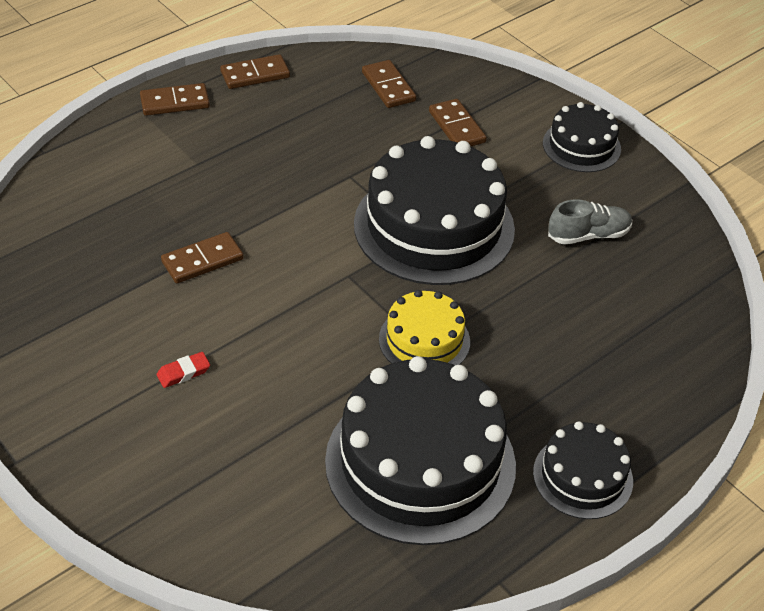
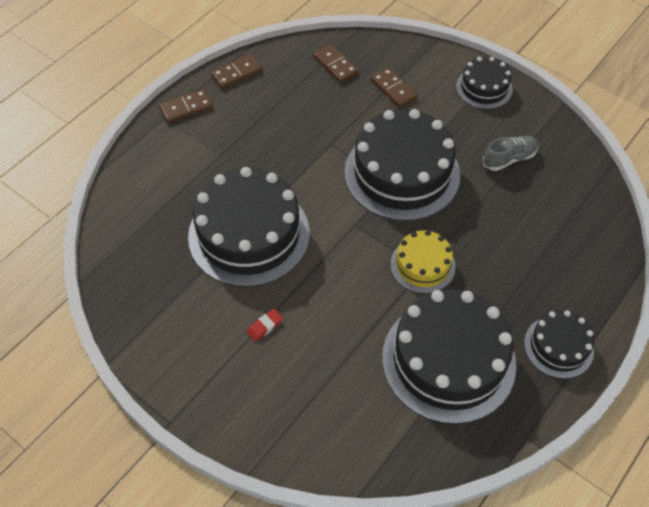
camera: 10 degrees left, 10 degrees up
(202, 260) = (249, 234): brown domino -> black cake

